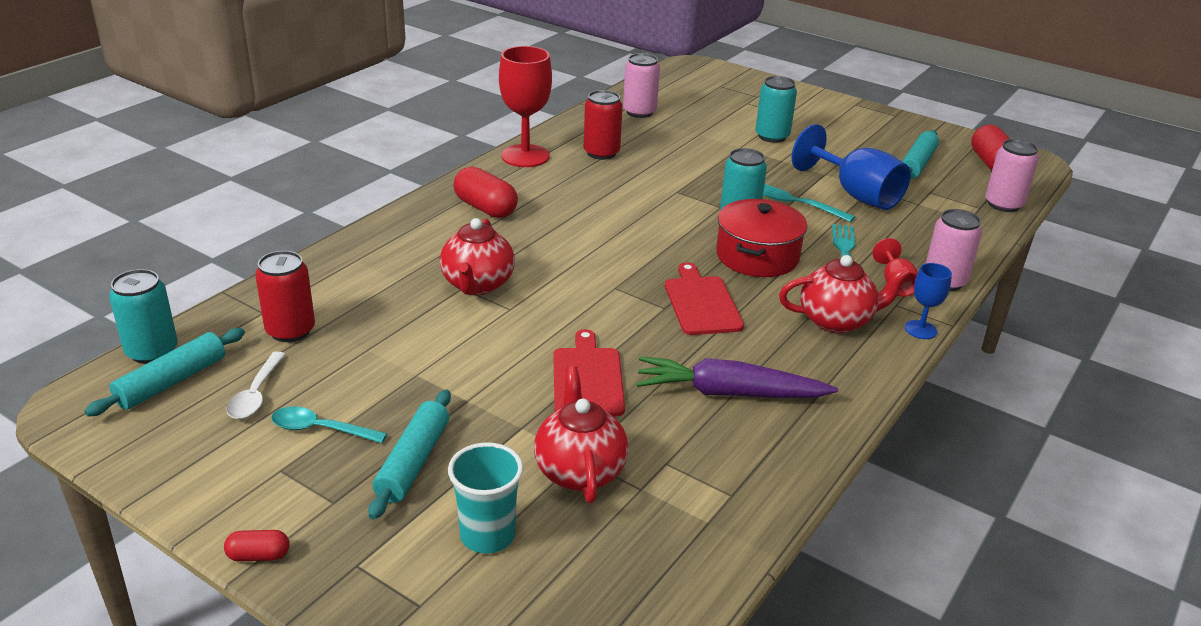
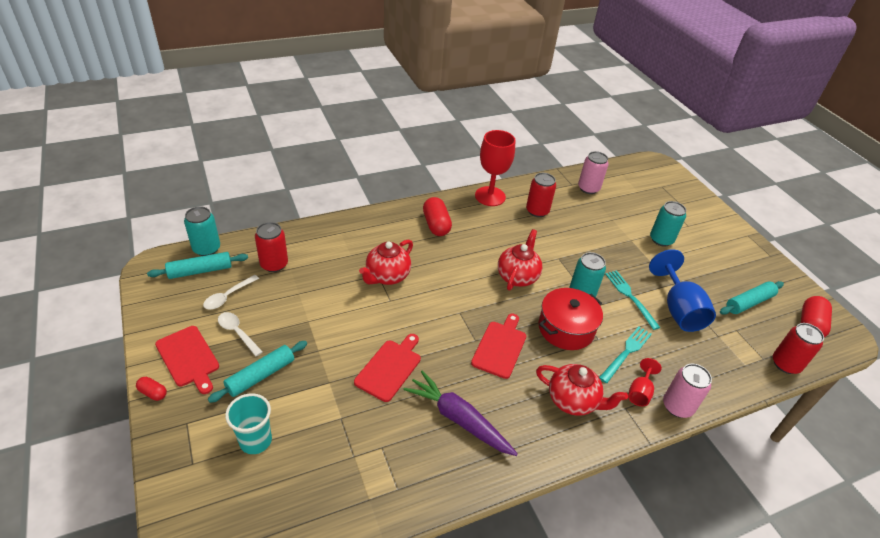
camera: 30 degrees right, 10 degrees up
(272, 490) = (188, 358): none -> red cutting board
(321, 429) = (238, 333): turquoise spoon -> white spoon
(579, 471) = (333, 426): red teapot -> red teapot (517, 276)
(920, 330) = (624, 435): blue goblet -> none
(1003, 204) = (785, 364): pink can -> red can

